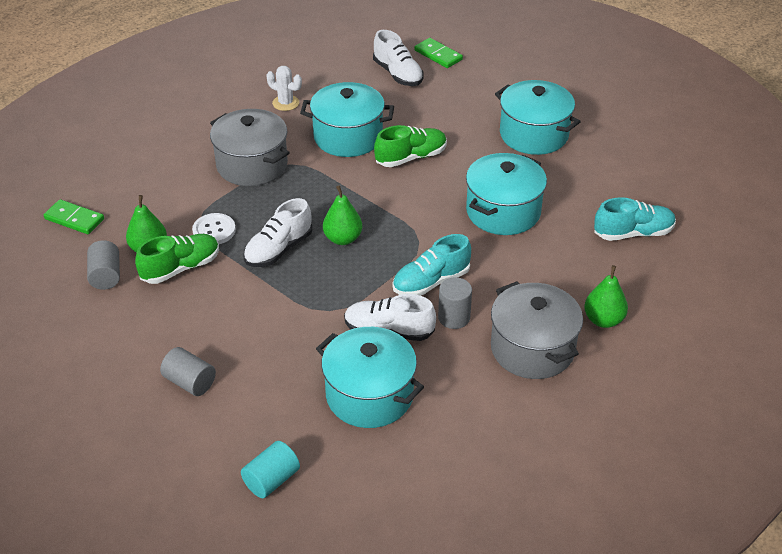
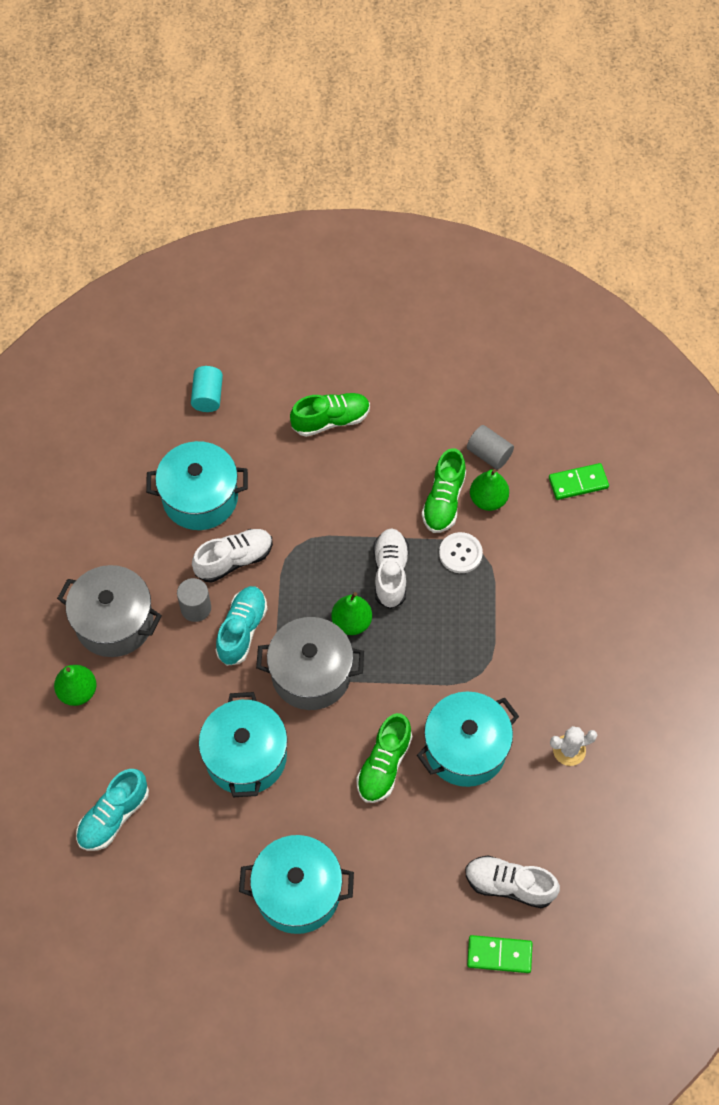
camera: 140 degrees right, 20 degrees up
(190, 382) = (331, 420): grey cylinder -> green shoe
(252, 165) = (510, 646): grey pot -> grey pot (311, 674)

